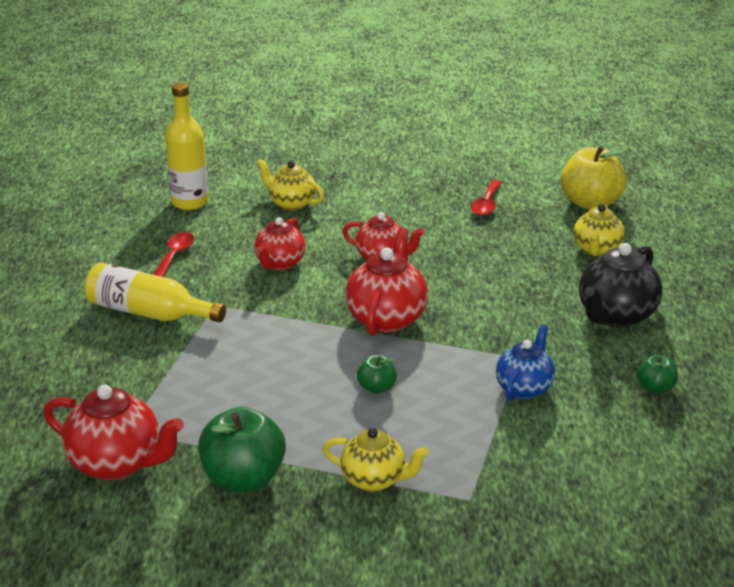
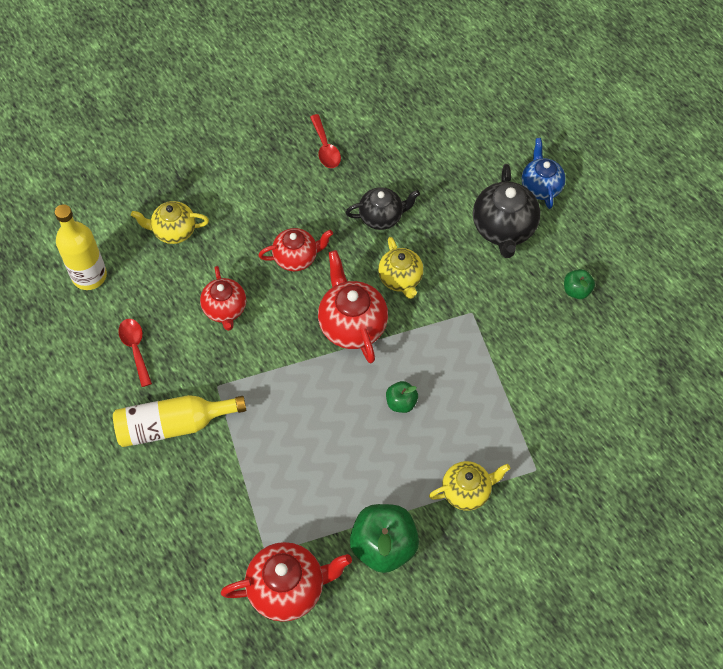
camera: 35 degrees left, 30 degrees up
(494, 263) = (381, 217): none -> black teapot
(524, 388) = (496, 342): blue teapot -> blue teapot (540, 187)
(590, 203) = (400, 103): yellow apple -> none
(597, 249) = (442, 159): yellow teapot -> yellow teapot (400, 279)

